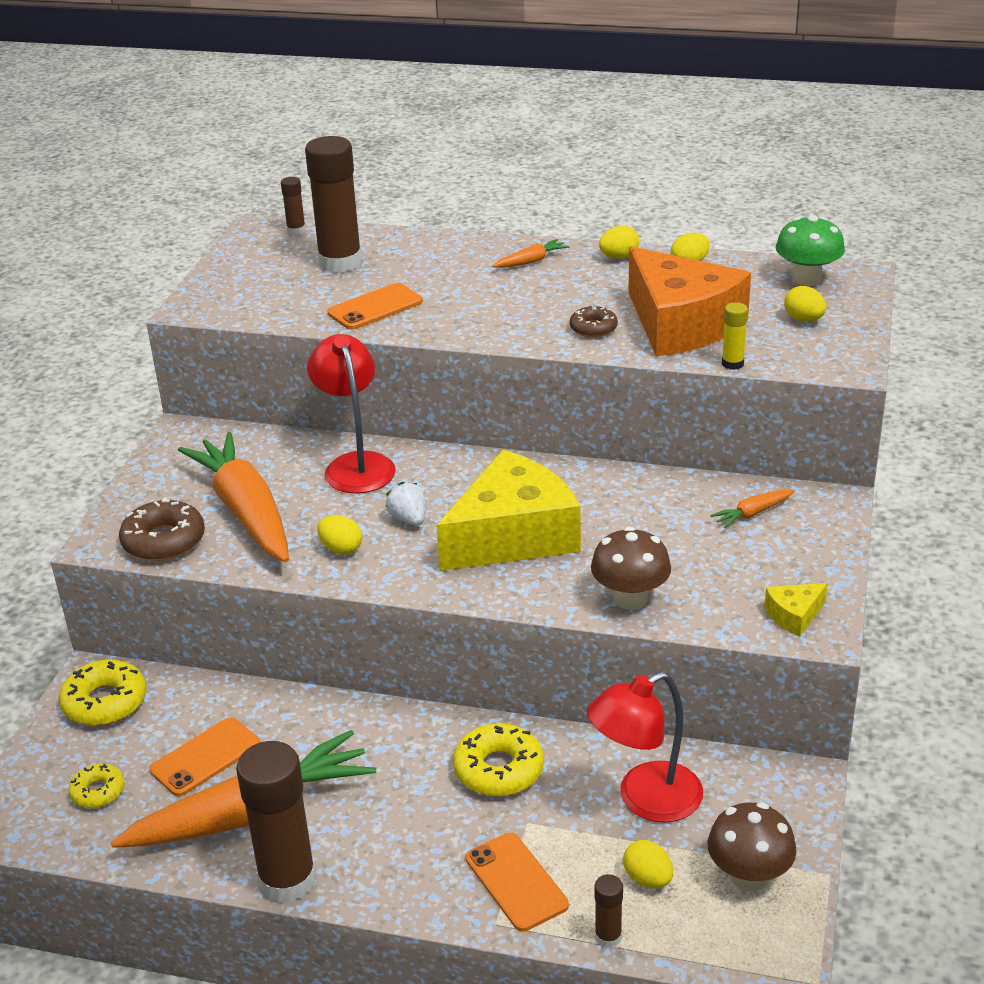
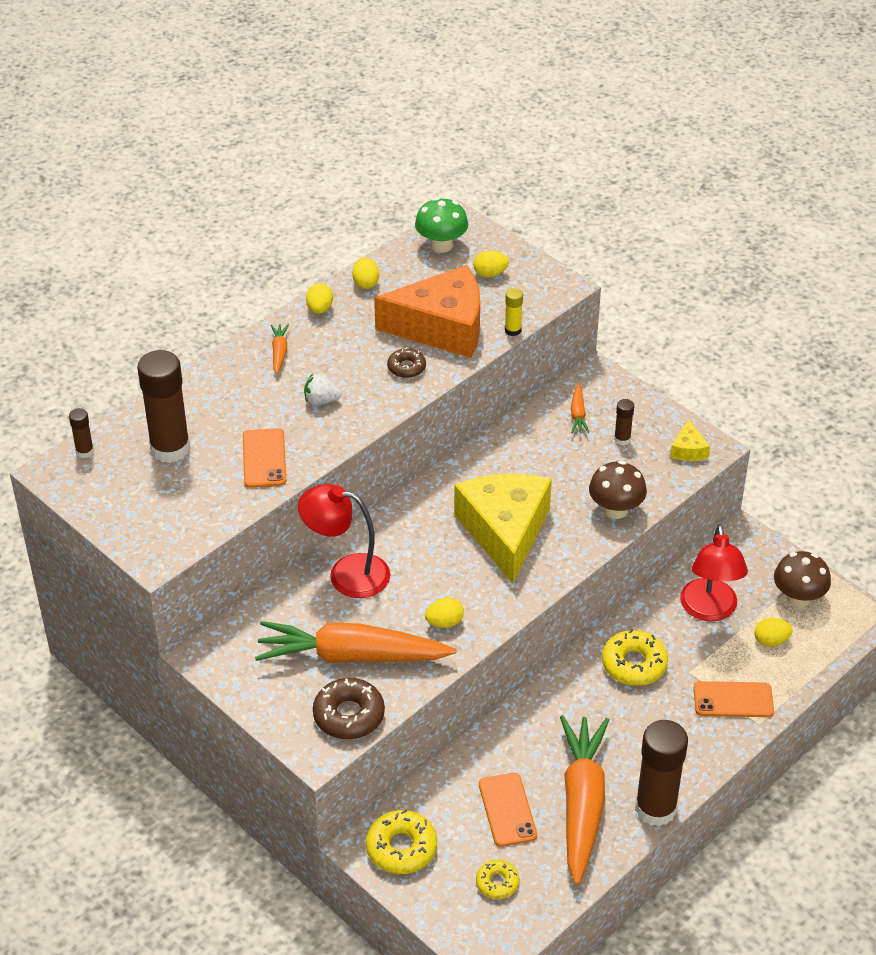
camera: 60 degrees left, 10 degrees up
(409, 519) = (440, 574): white strawberry -> white strawberry (321, 401)
(608, 936) = (801, 679): brown glue stick -> brown glue stick (622, 439)

